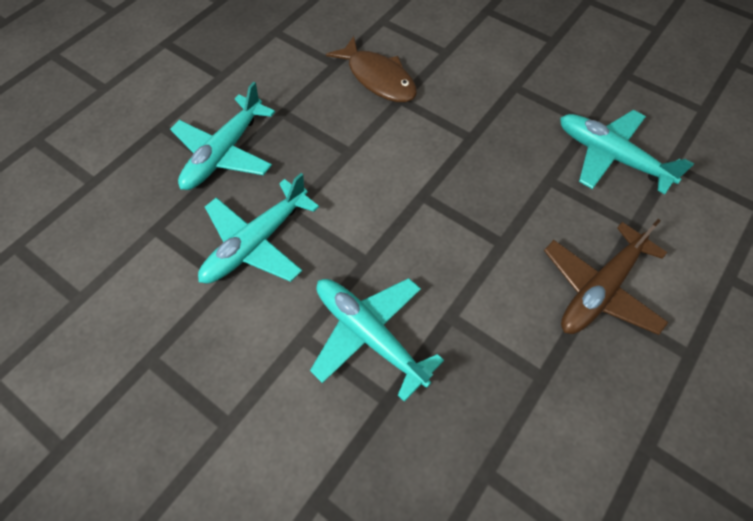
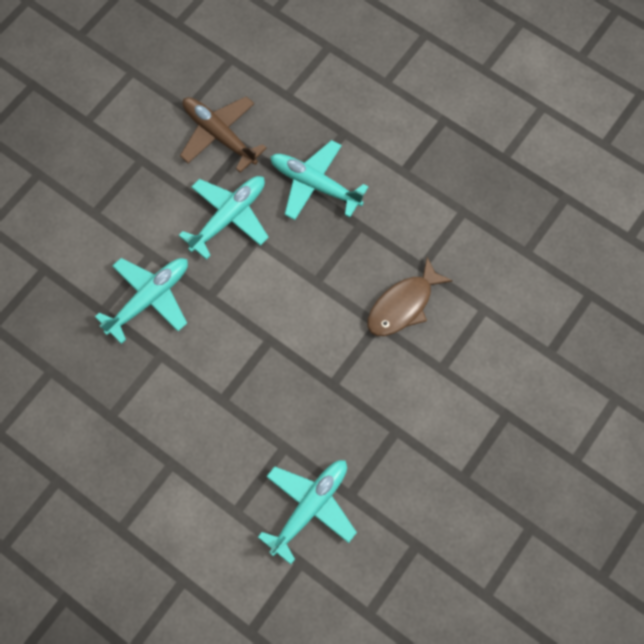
camera: 90 degrees right, 10 degrees up
(257, 242) = (228, 217): turquoise plane -> turquoise plane turned 90 degrees clockwise
(600, 289) = (178, 471): brown plane -> brown plane (220, 135)

